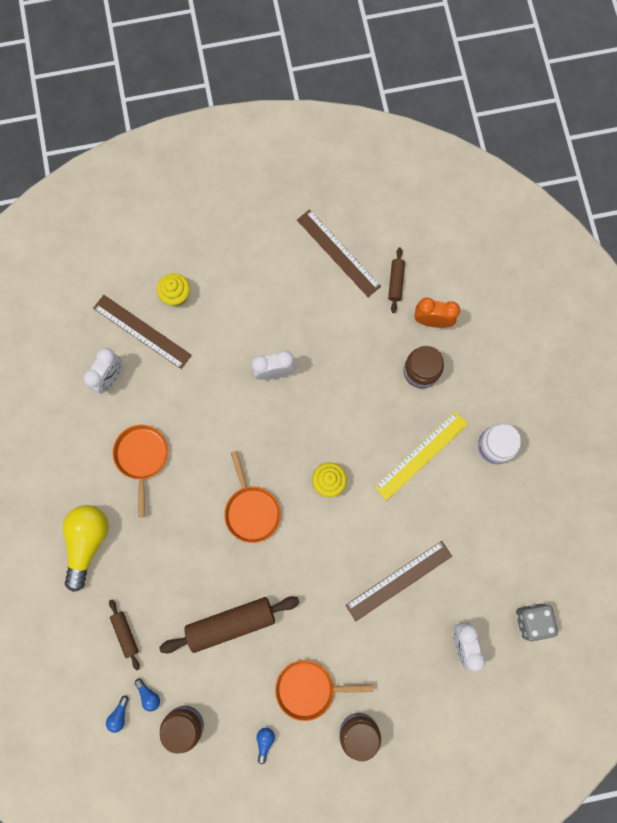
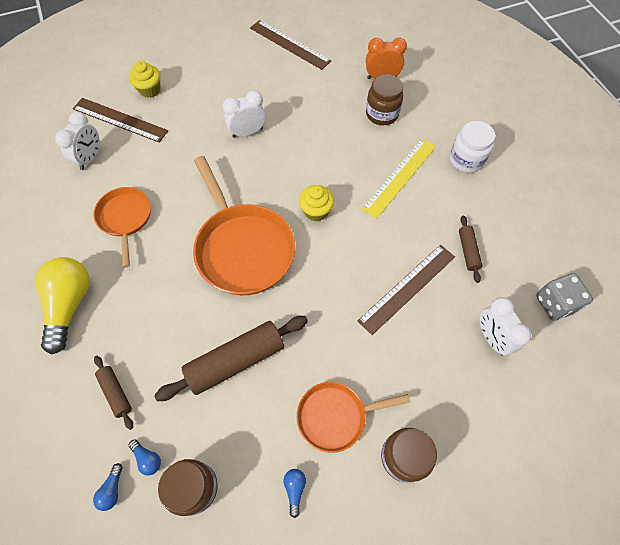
camera: 10 degrees left, 15 degrees down
(251, 510) = (243, 248): orange pan -> orange pan, size x1.71
(395, 282) = (343, 57): brown rolling pin -> brown rolling pin (468, 251)

